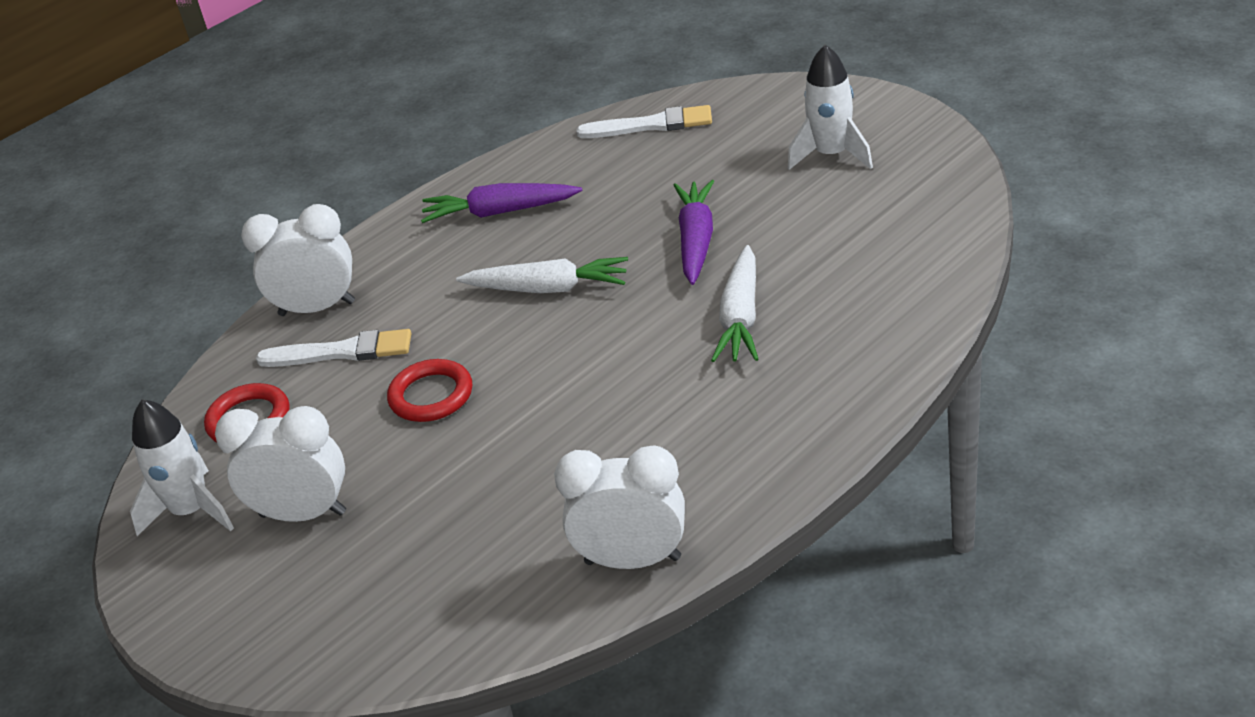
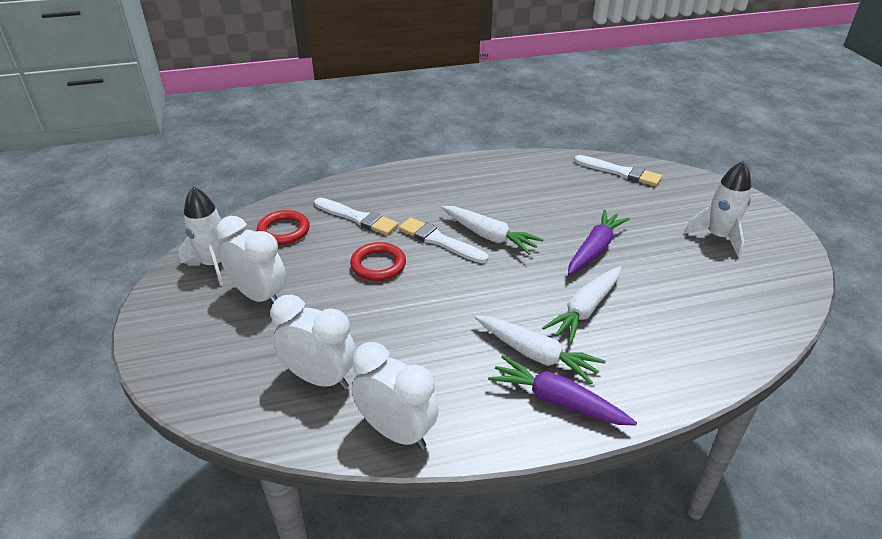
camera: 25 degrees right, 0 degrees up
(317, 308) = (367, 189): white clock -> white clock (320, 378)
(487, 326) = (439, 241): none -> white brush
(500, 212) = (499, 182): purple carrot -> purple carrot (557, 401)
(723, 396) = (536, 355): none -> white carrot

